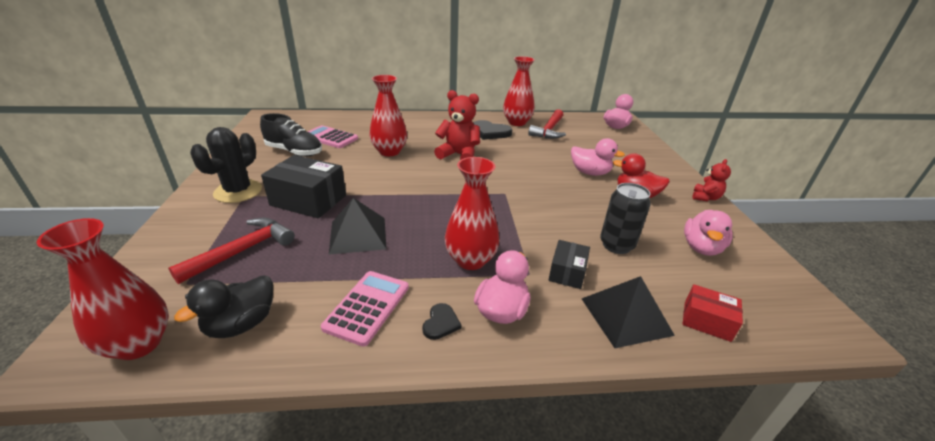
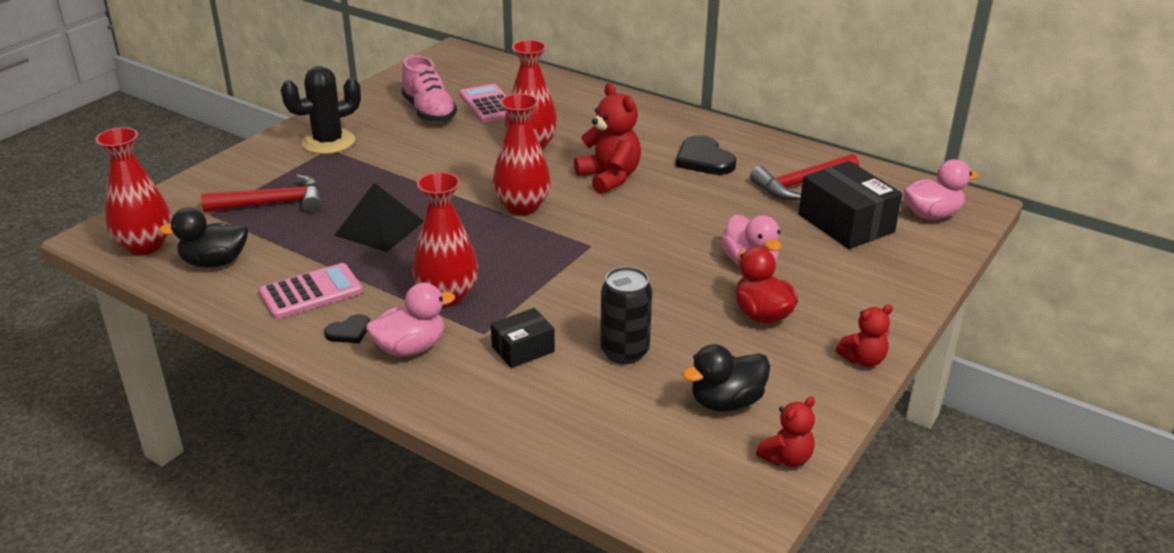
camera: 40 degrees right, 0 degrees up
(294, 152) = (429, 112): black shoe -> pink shoe
(308, 200) = (378, 175): black box -> black box (846, 223)
(517, 122) = (770, 157): red vase -> red vase (522, 207)
(626, 316) = (515, 409): black pyramid -> none
(701, 248) = (726, 402): pink duck -> black duck
(707, 321) = (588, 454): red box -> none
(771, 263) = (786, 458): none -> red teddy bear

